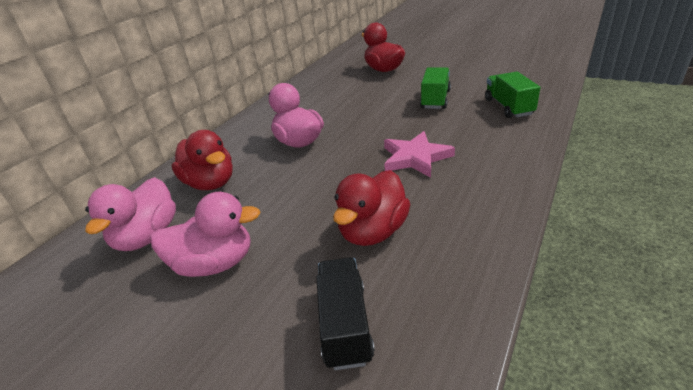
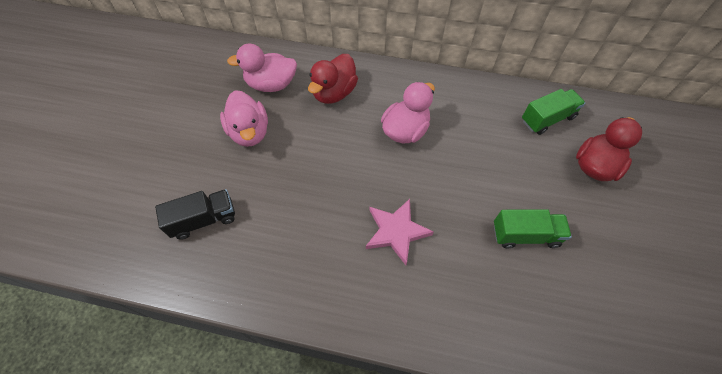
camera: 70 degrees right, 25 degrees up
(373, 232) = (289, 217): red duck -> none
(508, 107) = (527, 318): green truck -> green truck (547, 119)

